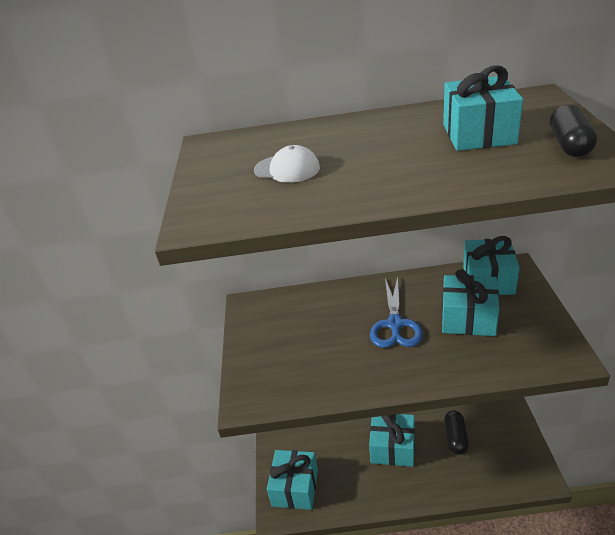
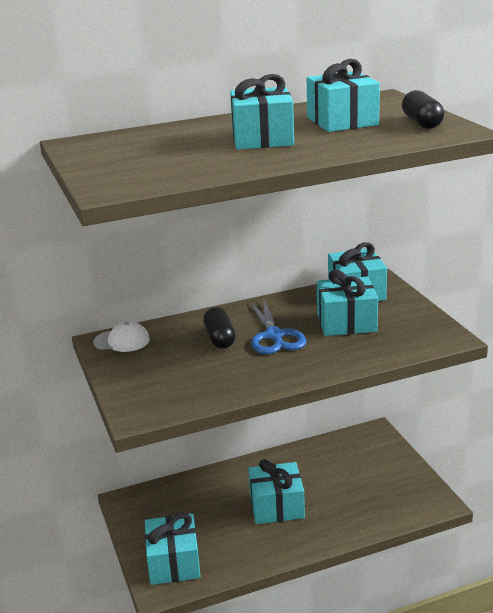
camera: 20 degrees left, 10 degrees down
(287, 169) = (174, 153): white cap -> white cap (122, 341)
(383, 155) = (262, 139): none -> turquoise gift
(455, 437) = (343, 485): black capsule -> black capsule (219, 338)

